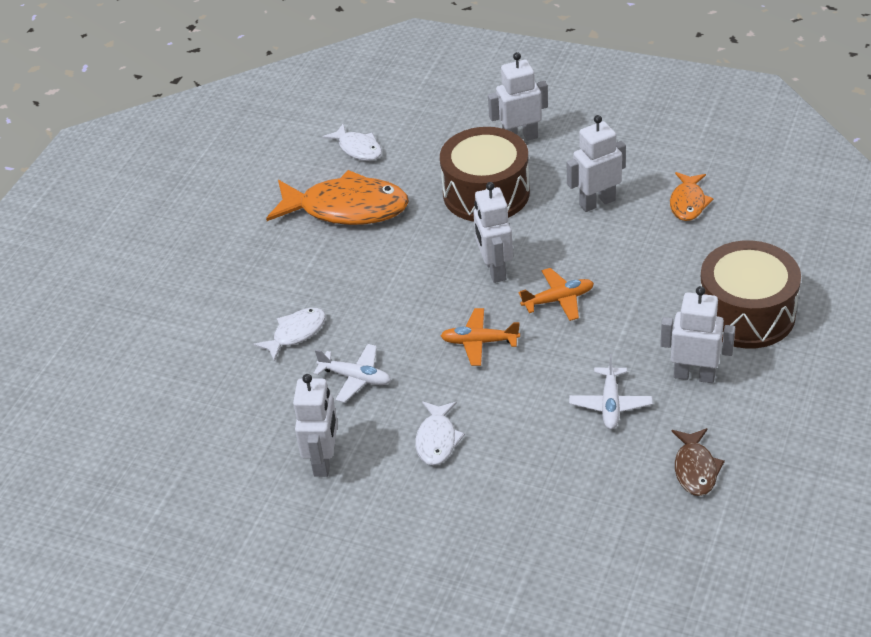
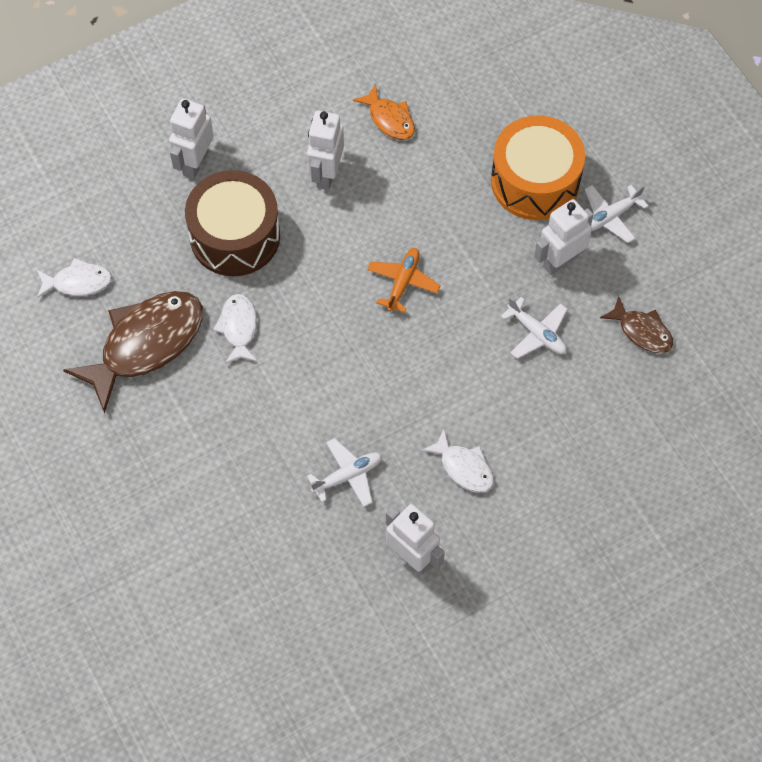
camera: 55 degrees left, 20 degrees up
(296, 333) = (256, 483): white fish -> white fish (238, 328)
(346, 208) = (145, 344): orange fish -> brown fish
(479, 342) = (394, 366): orange plane -> none
(494, 270) = (327, 297): white robot -> none
(746, 313) = (535, 181): brown drum -> orange drum
(776, 378) = (610, 217): none -> white plane

